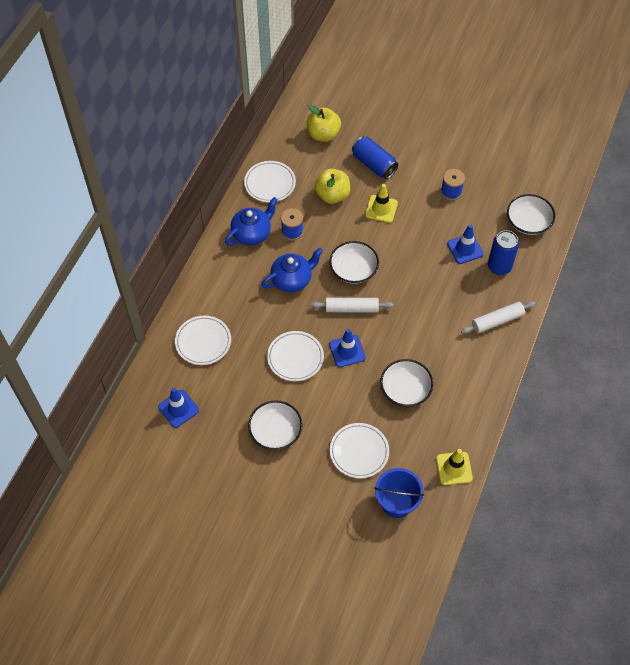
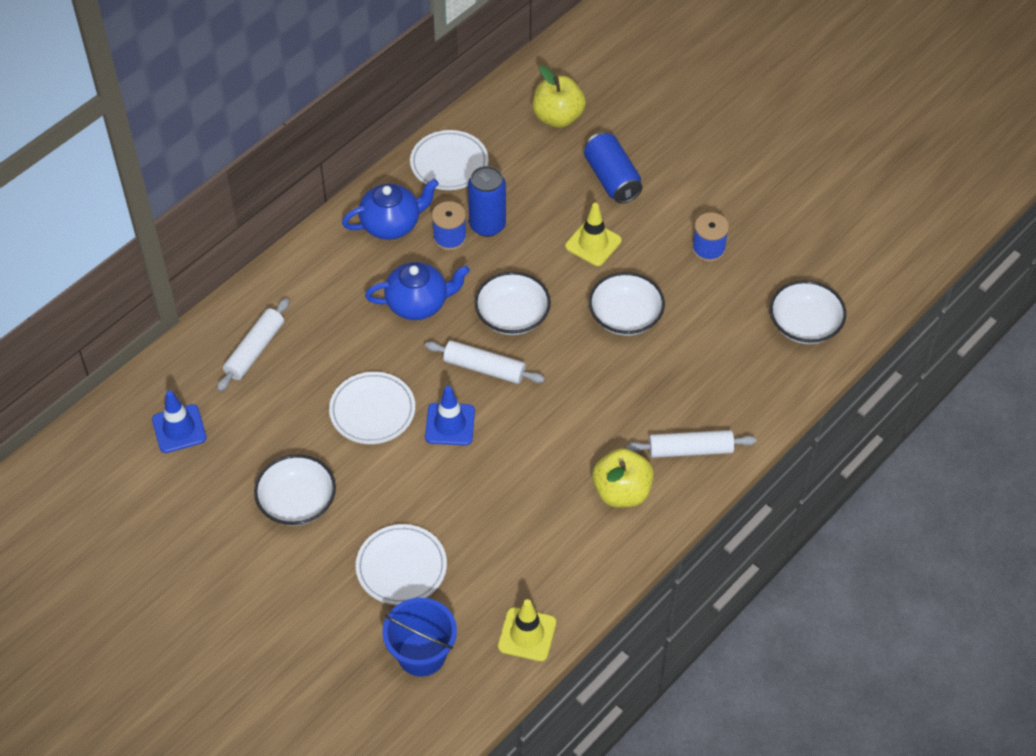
camera: 20 degrees right, 5 degrees down
(203, 342) = (255, 350): white plate -> white rolling pin
(332, 195) = (531, 205): yellow apple -> yellow apple (621, 492)
(405, 390) = (508, 503): white bowl -> white bowl (625, 316)
(465, 249) = (690, 335): blue traffic cone -> none
(499, 267) = (730, 375): blue can -> blue can (487, 225)

